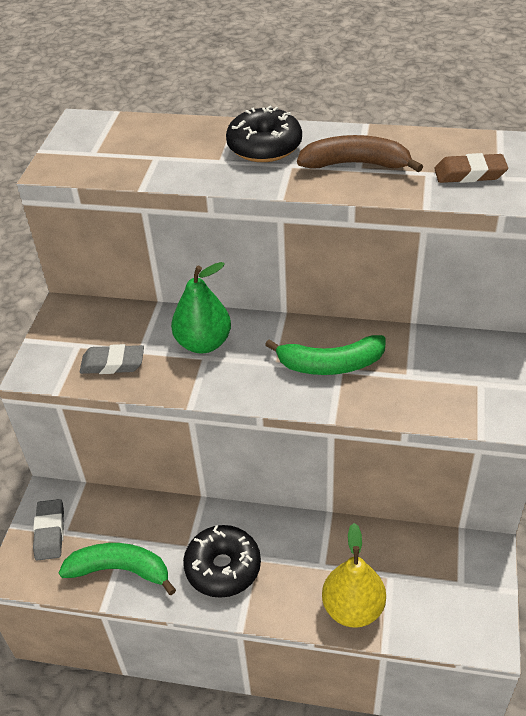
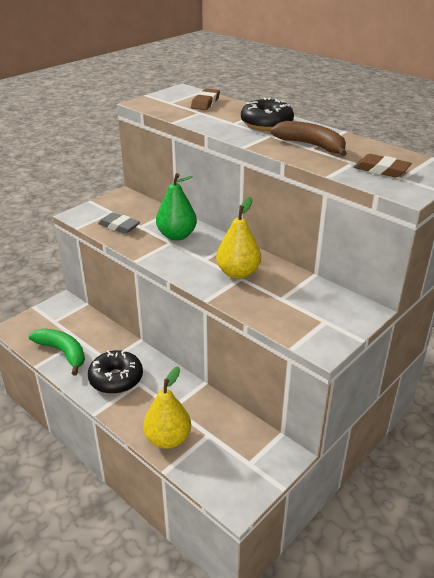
camera: 30 degrees right, 10 degrees down
(50, 532) = (47, 318): grey eraser -> none
(144, 137) = (205, 103): none -> brown eraser
(330, 364) = (238, 273): green banana -> yellow pear

